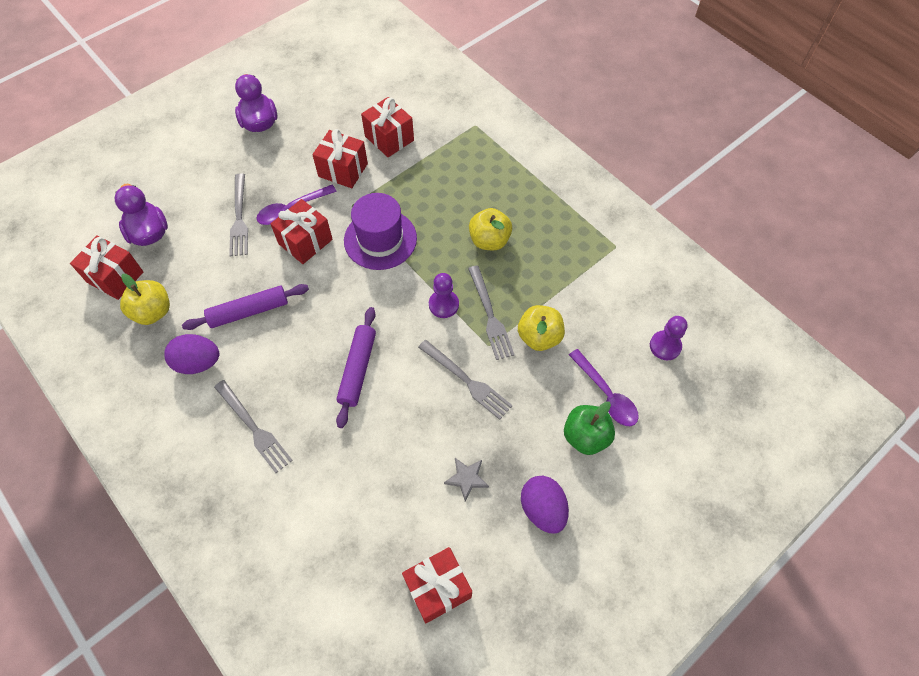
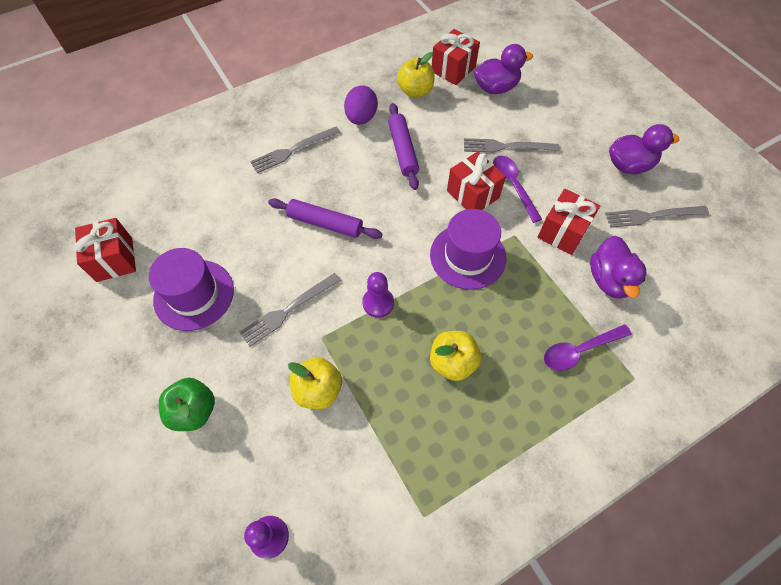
camera: 100 degrees right, 0 degrees up
(389, 138) = (609, 280): red gift -> purple duck
(466, 478) = (194, 294): grey star -> purple hat
(490, 315) = (356, 345): grey fork -> grey fork (652, 216)
(542, 509) = (141, 353): purple egg -> none
(606, 394) = (231, 445): purple spoon -> purple spoon (579, 350)

